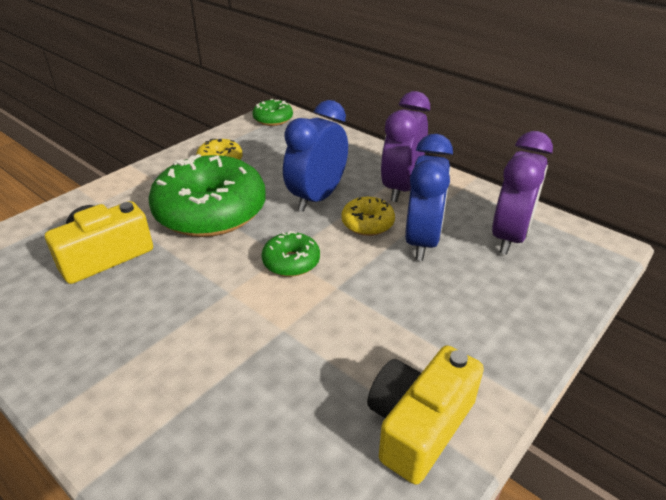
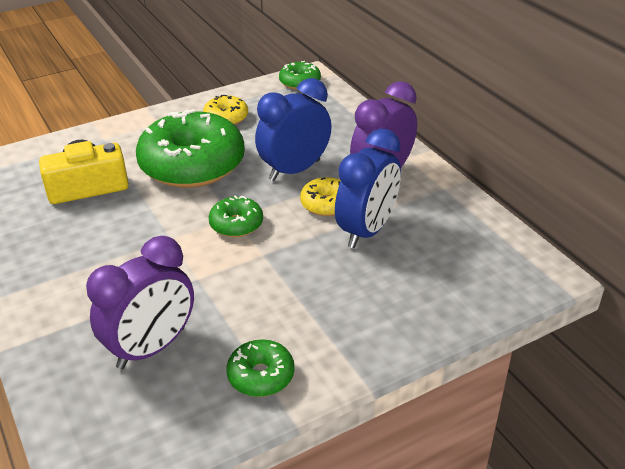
camera: 20 degrees right, 0 degrees up
(418, 425) = (261, 376): yellow camera -> green donut
(509, 237) = (456, 245): purple clock -> purple clock (152, 348)

